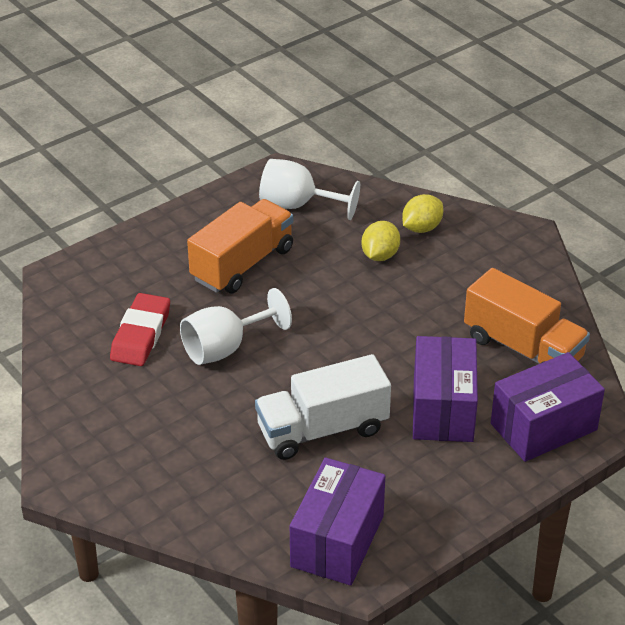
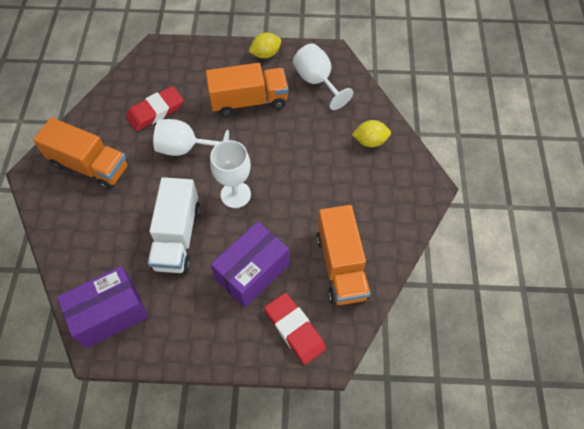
camera: 40 degrees right, 20 degrees up
(128, 430) = (90, 166): none -> orange truck
(322, 429) = (177, 237): white truck -> white truck turned 105 degrees counterclockwise
(338, 355) = (235, 194): none -> white goblet
(380, 255) = (327, 144): yellow lemon -> yellow lemon (265, 54)
(543, 427) = (294, 329): purple box -> red eraser

